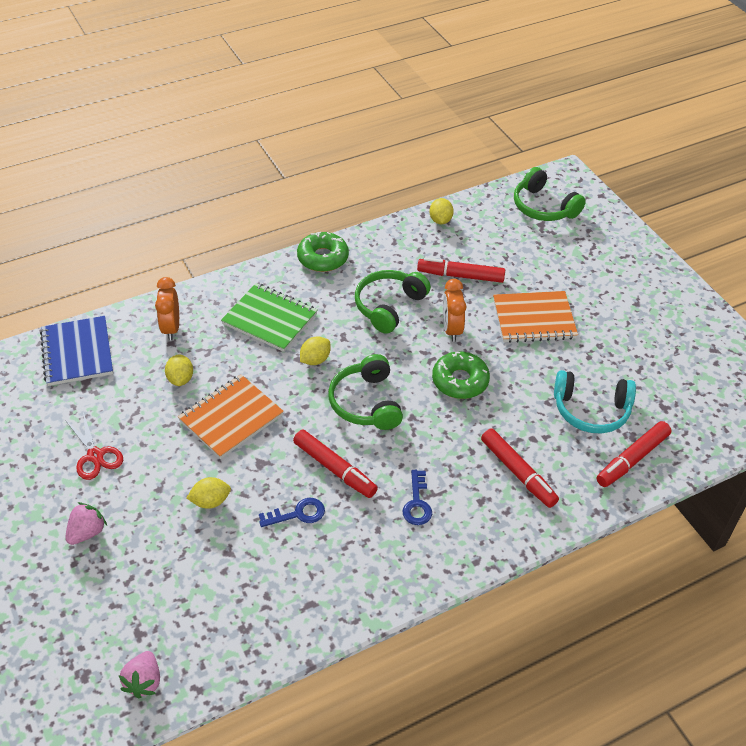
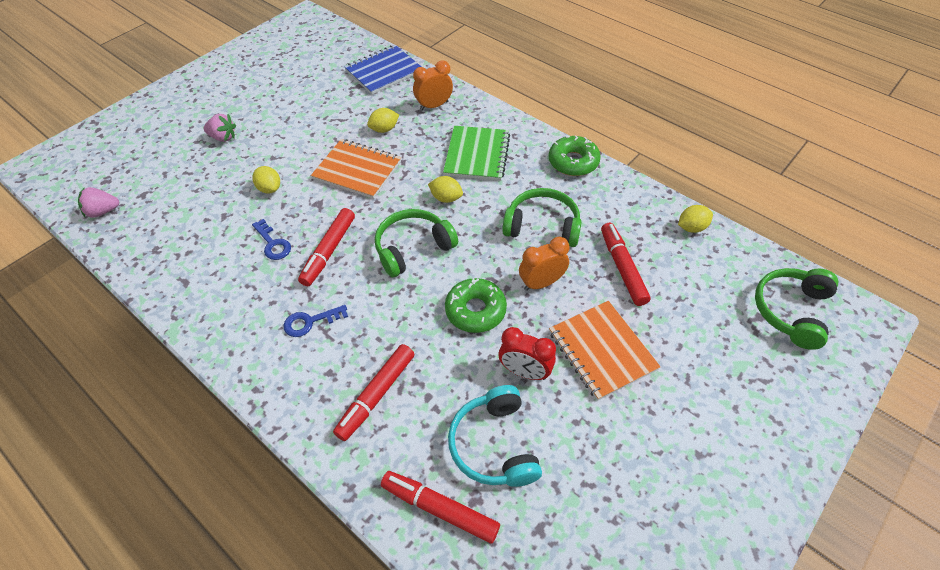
camera: 70 degrees right, 5 degrees up
(95, 455) = (292, 115): red scissors -> none
(534, 370) = (524, 372): none -> red clock

